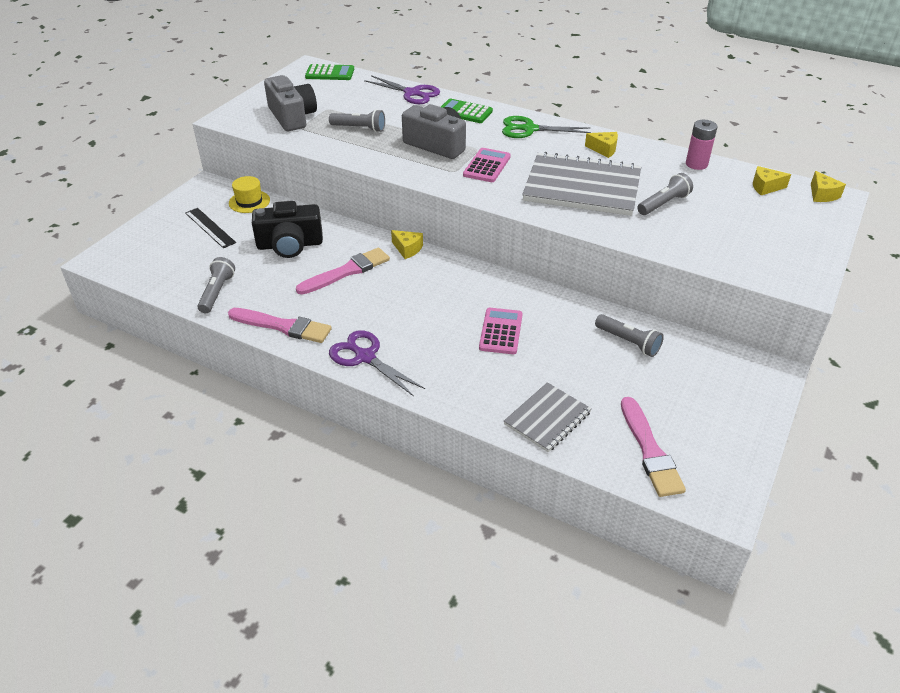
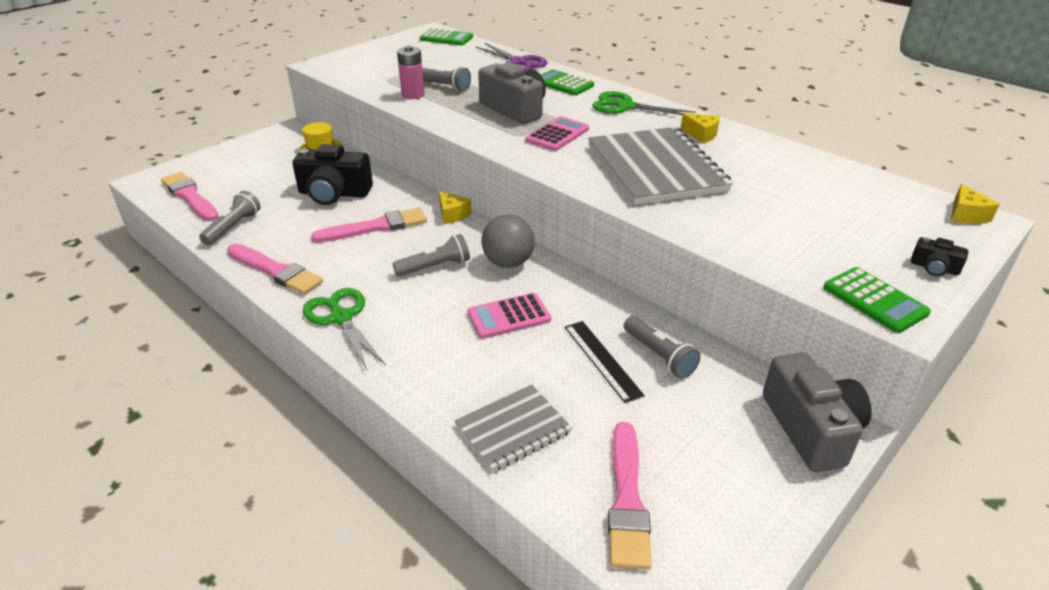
camera: 15 degrees right, 5 degrees down
(154, 269) = (190, 196): none -> pink brush
(210, 227) = (267, 167): black ruler -> black ruler (602, 360)
(292, 117) = (384, 70): grey camera -> grey camera (811, 429)
(365, 357) = (341, 318): purple scissors -> green scissors
(477, 285) = (508, 262): none -> grey ball
(501, 331) = (509, 316): pink calculator -> pink calculator turned 135 degrees counterclockwise
(582, 187) = (656, 168): grey notebook -> grey notebook turned 45 degrees clockwise
(663, 204) = (747, 198): grey flashlight -> grey flashlight (435, 267)
(696, 164) = (809, 162): pink battery -> pink battery (413, 95)
(765, 187) = (890, 197): yellow cheese -> none
(782, 275) = (874, 300): none -> green calculator
(813, 242) = (934, 268): none -> black camera

